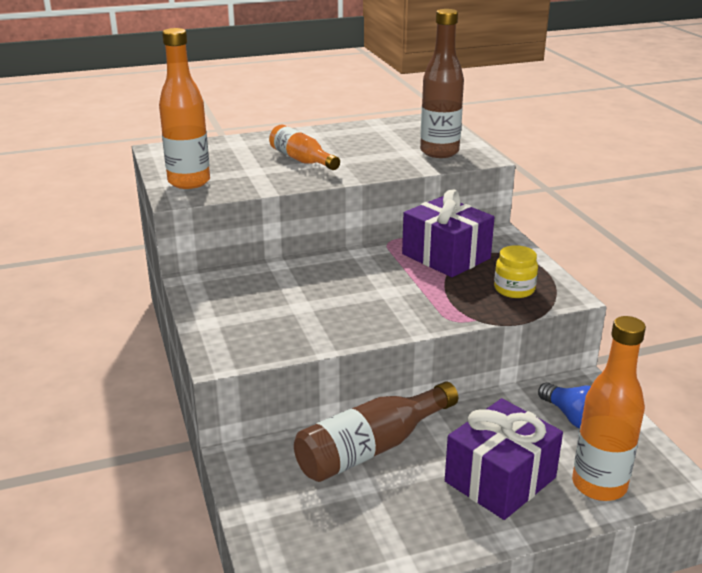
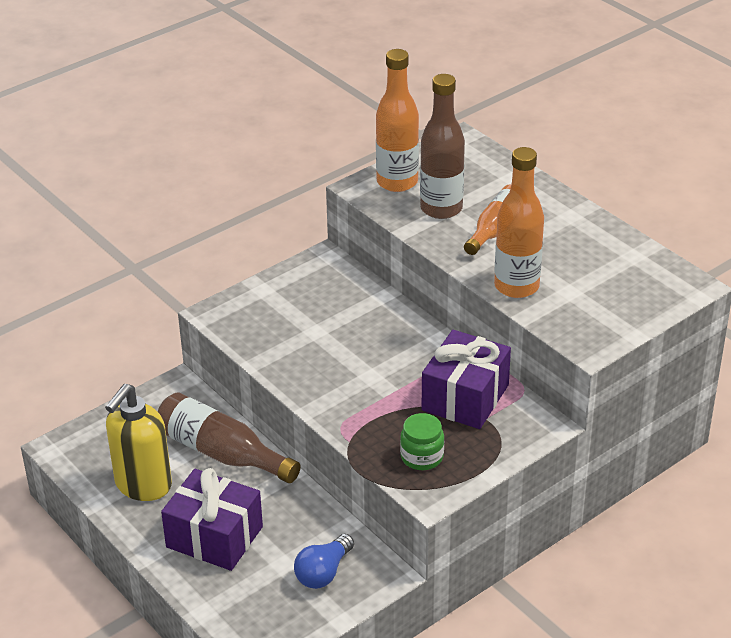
camera: 70 degrees right, 10 degrees up
(392, 520) = (143, 485): none -> yellow soap dispenser
(439, 152) = (584, 313): brown bottle -> brown bottle (441, 209)
(514, 289) = (422, 457): yellow jar -> green jar
(599, 485) = (232, 600): orange bottle -> orange bottle (516, 286)

